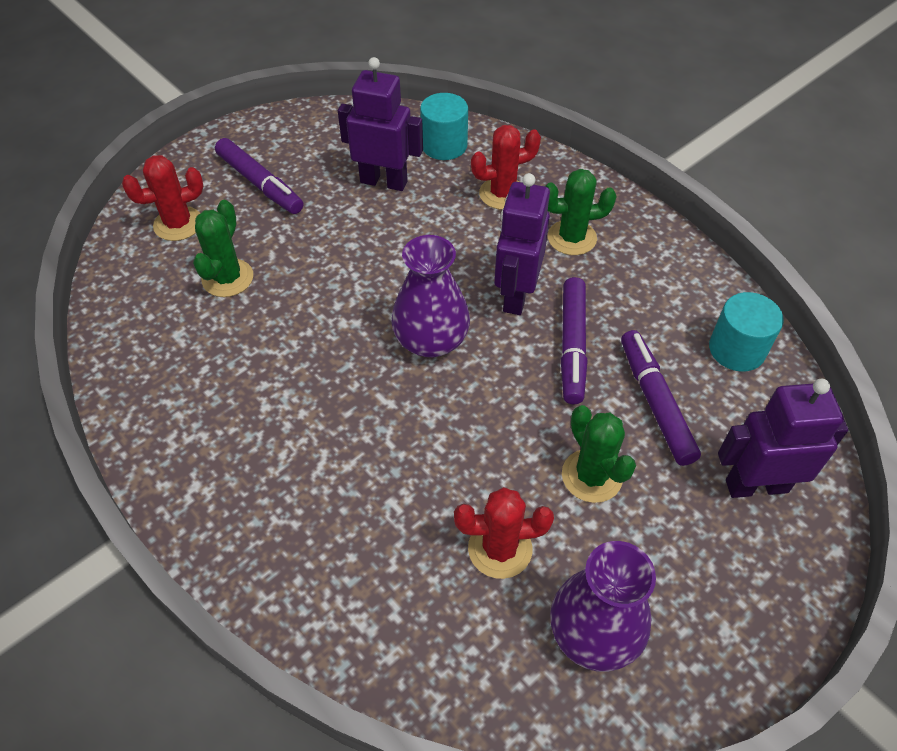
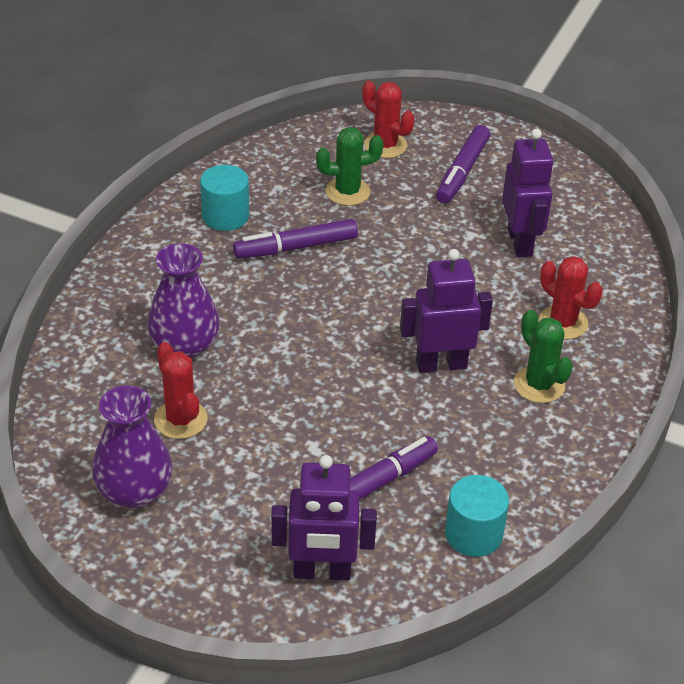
camera: 65 degrees right, 10 degrees down
(431, 340) = (356, 325): purple vase -> purple vase (185, 345)
(444, 145) = (598, 266): turquoise cylinder -> turquoise cylinder (225, 216)
(572, 346) = (405, 415): purple marker -> purple marker (296, 247)
(592, 476) = (274, 459): green cactus -> none
(756, 485) = (322, 572): purple robot -> purple robot turned 120 degrees clockwise

